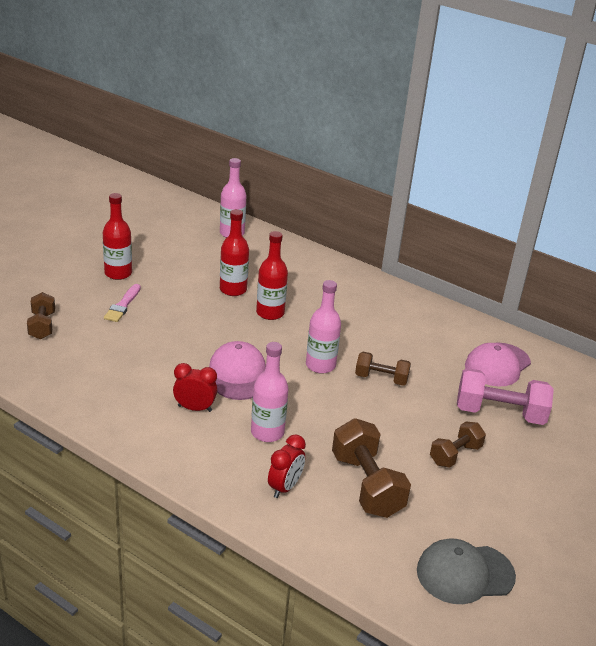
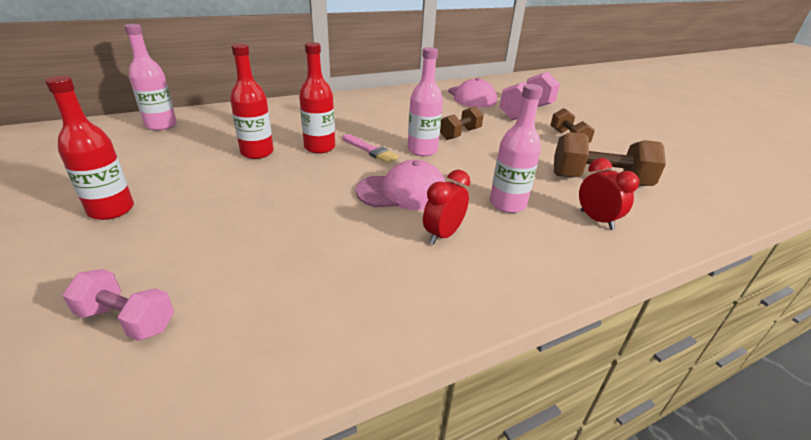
camera: 60 degrees left, 0 degrees up
(42, 326) = (127, 320): brown dumbbell -> pink dumbbell
(123, 305) = (186, 227): pink brush -> pink brush (370, 150)
(238, 374) = (402, 192): pink cap -> pink cap turned 150 degrees clockwise
(464, 573) = (708, 176): grey cap -> none

